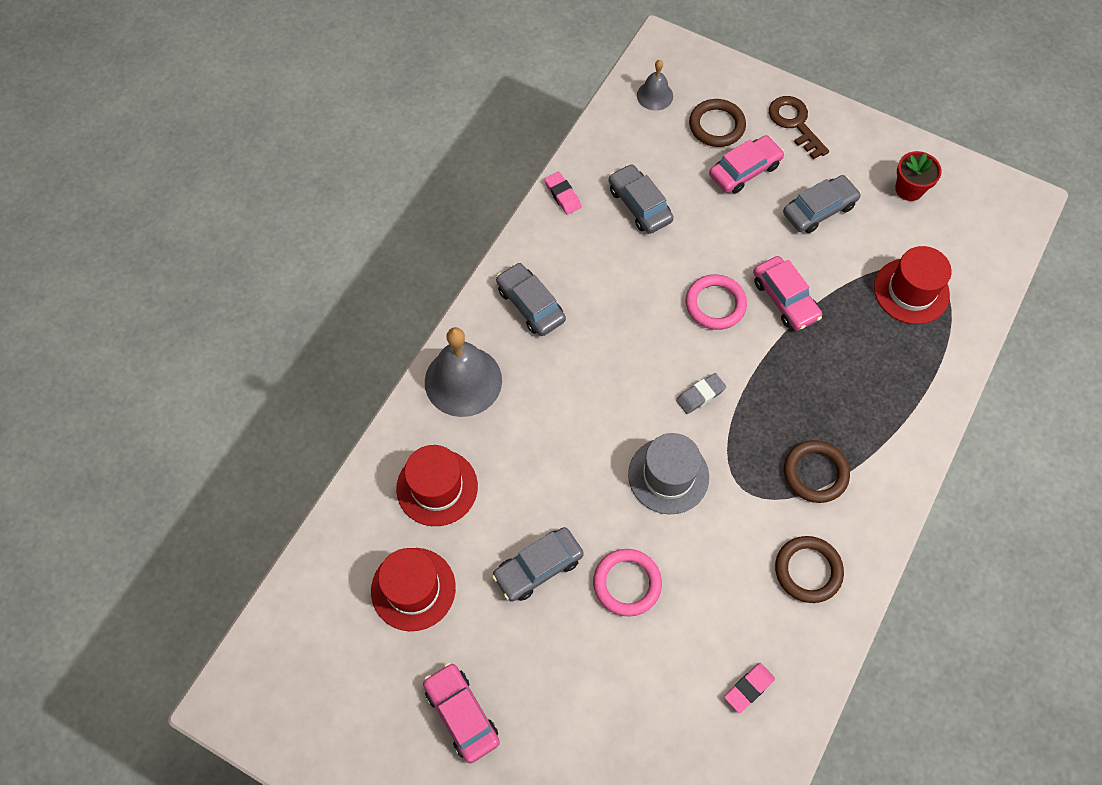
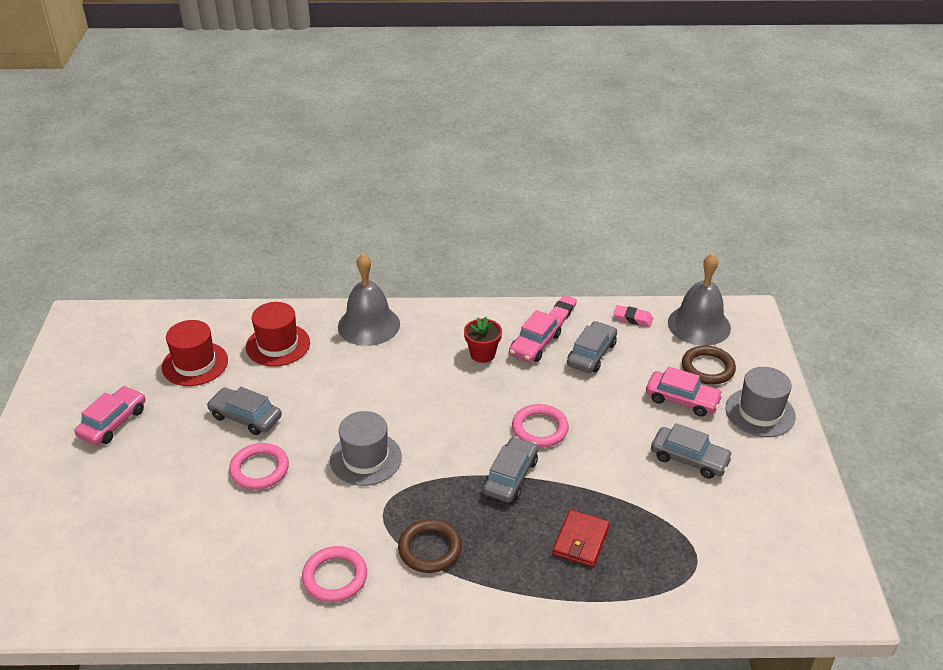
camera: 60 degrees right, 25 degrees down
(530, 304) = (456, 332): grey car -> grey car (510, 476)
(655, 95) = (699, 325): grey bell -> grey bell, size x1.87
(700, 395) = (450, 450): grey eraser -> none
(748, 688) = (207, 576): pink eraser -> pink eraser (633, 318)
(785, 299) = (581, 469): pink car -> pink car (535, 344)
(794, 123) = (760, 412): brown key -> grey hat
(808, 570) = (335, 577): brown ring -> pink ring
(867, 346) = (581, 541): none -> red wallet
(909, 189) = (771, 512): red flower pot -> red flower pot (482, 354)
(911, 291) = (664, 552): red hat -> none

